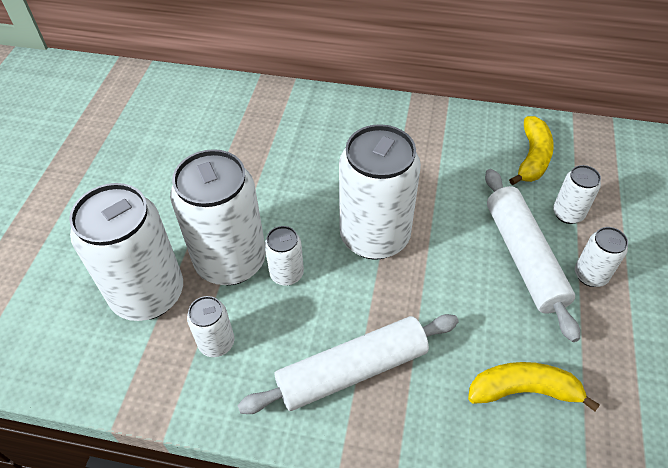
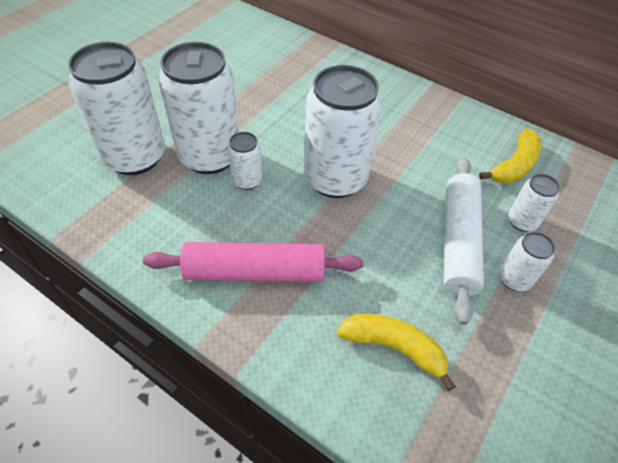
camera: 20 degrees right, 0 degrees up
(216, 343) = (163, 210): white can -> none
(352, 370) = (255, 271): white rolling pin -> pink rolling pin

